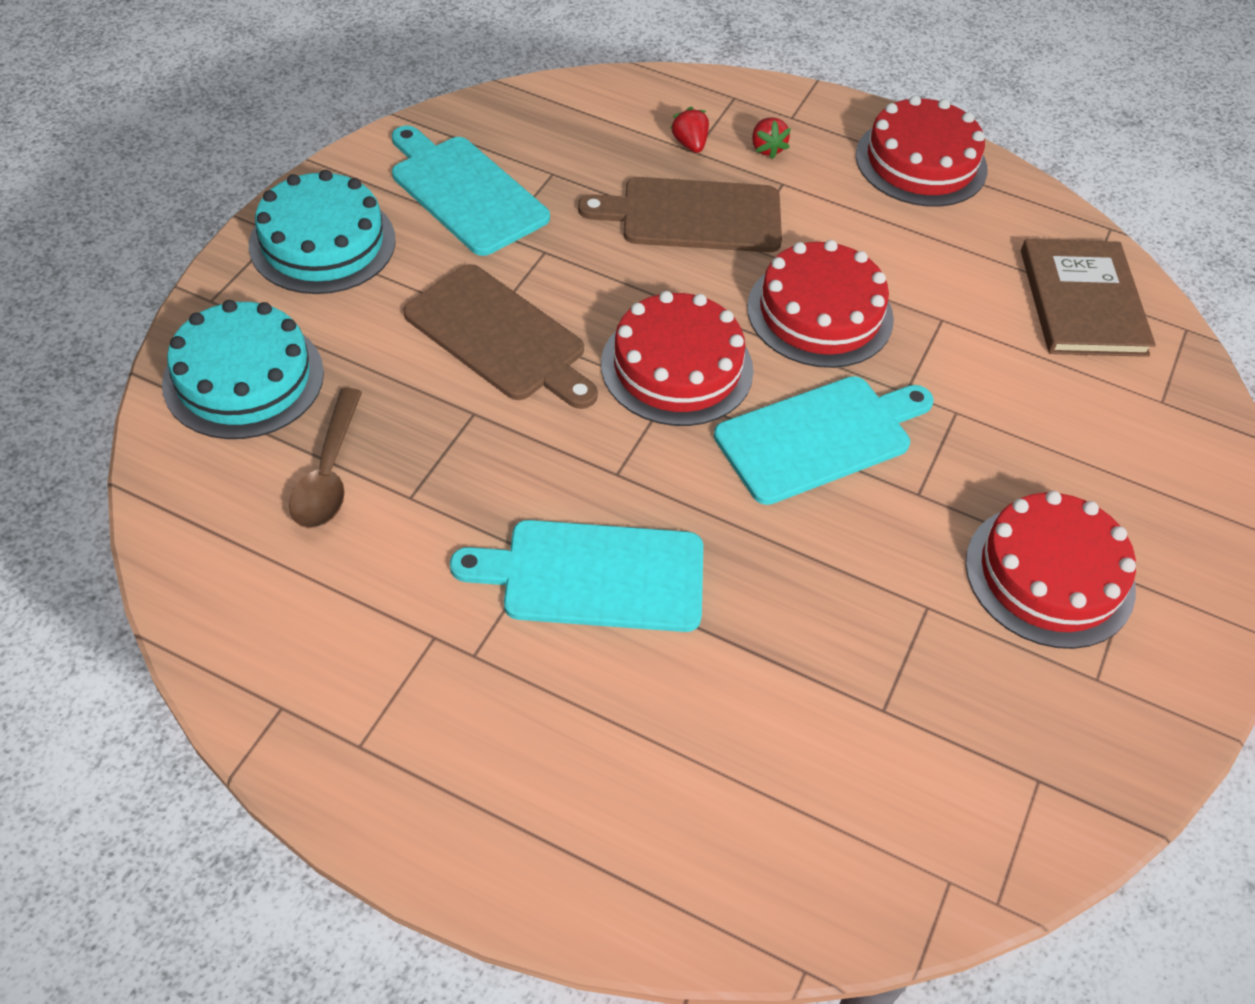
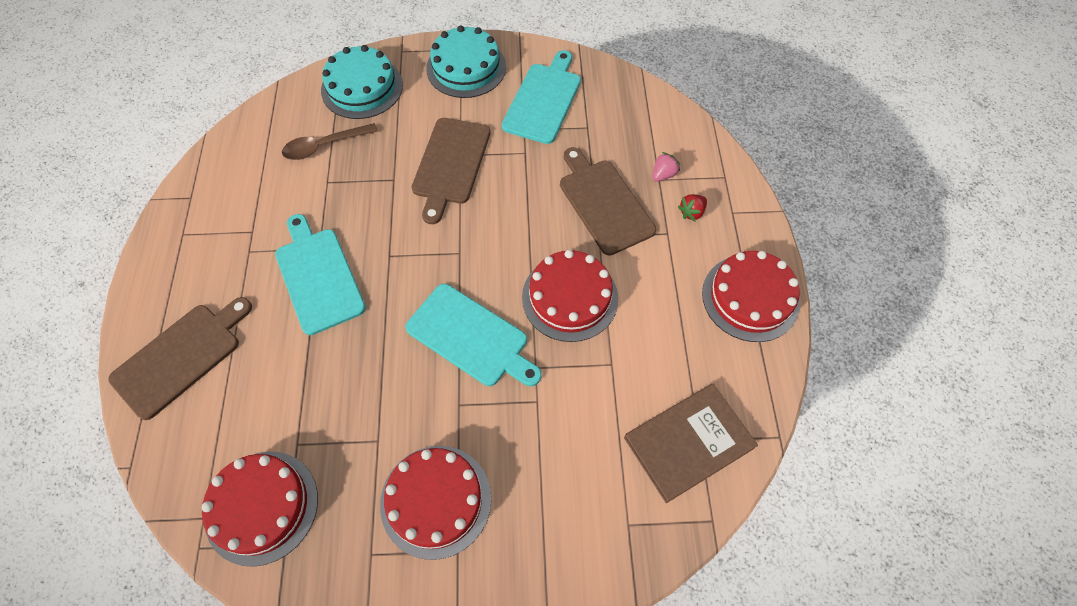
camera: 65 degrees right, 10 degrees up
(628, 826) = (181, 357): none -> brown cutting board
(677, 367) = (480, 248): red cake -> red cake (261, 507)
(690, 144) = (663, 175): red strawberry -> pink strawberry

